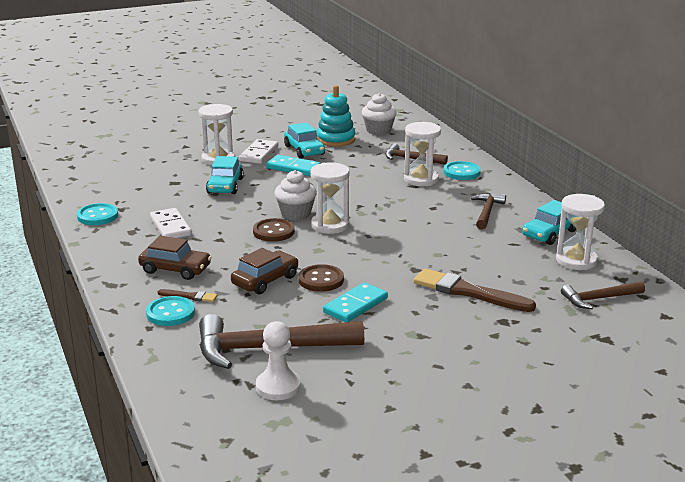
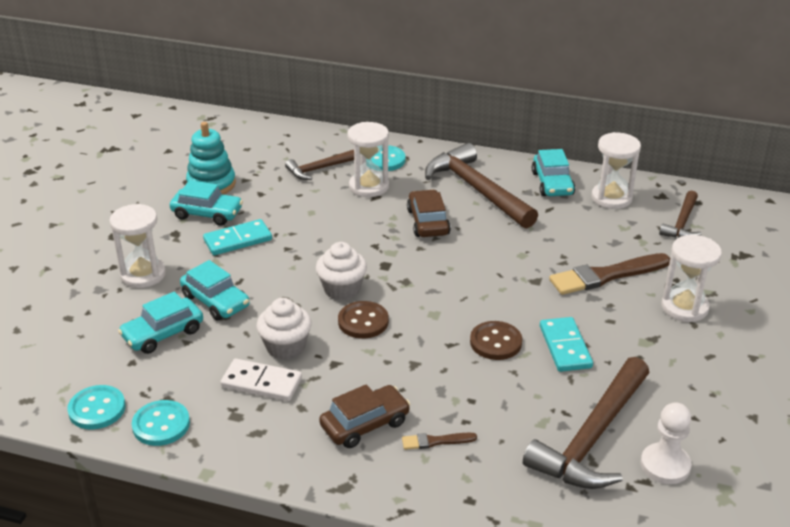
camera: 50 degrees left, 10 degrees up
(170, 313) = (456, 471): turquoise button -> turquoise button (97, 409)
(174, 185) = (163, 333): none -> turquoise car
(190, 296) = (435, 441): brown brush -> brown brush turned 150 degrees counterclockwise
(259, 154) = (171, 243): white domino -> none
(265, 280) = (458, 376): brown car -> brown car (428, 222)
(330, 225) = (393, 282): white hourglass -> white hourglass (684, 307)
(378, 130) = (229, 152): white cupcake -> white cupcake (285, 347)
(487, 212) = (477, 190): brown hammer -> brown hammer, size x1.84

